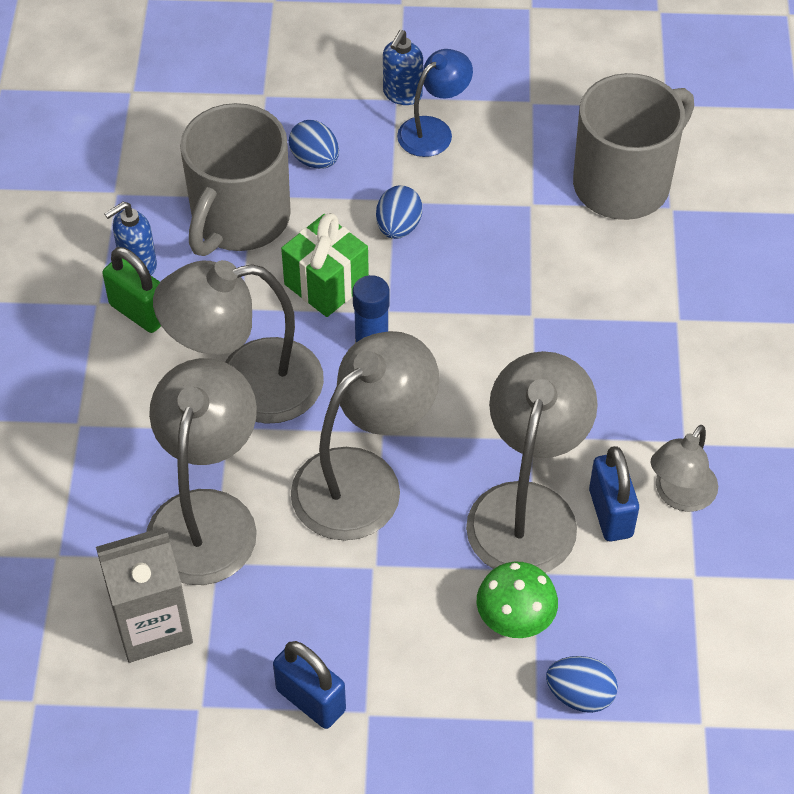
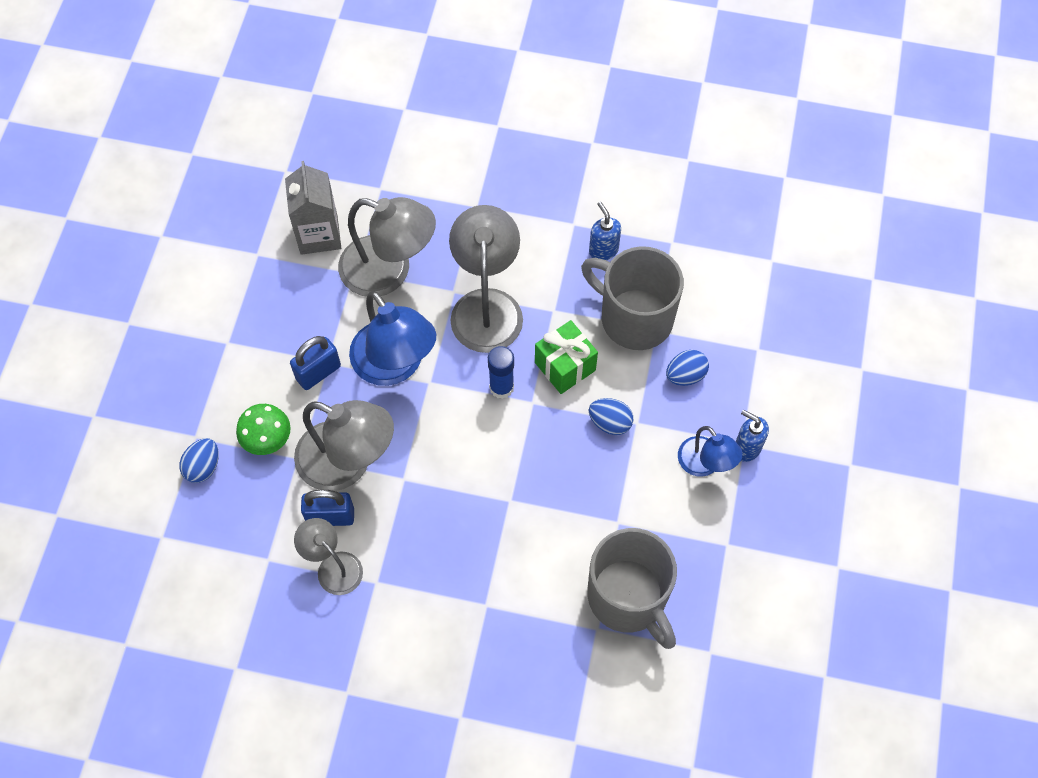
camera: 100 degrees right, 10 degrees up
(139, 312) = (561, 247): green padlock -> none
(311, 700) = (245, 313): blue padlock -> blue padlock (318, 372)
(363, 479) = (395, 366): grey lamp -> blue lamp

